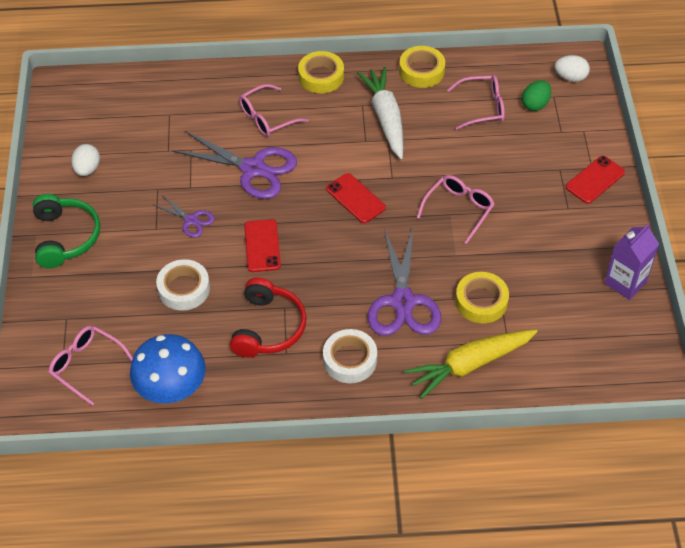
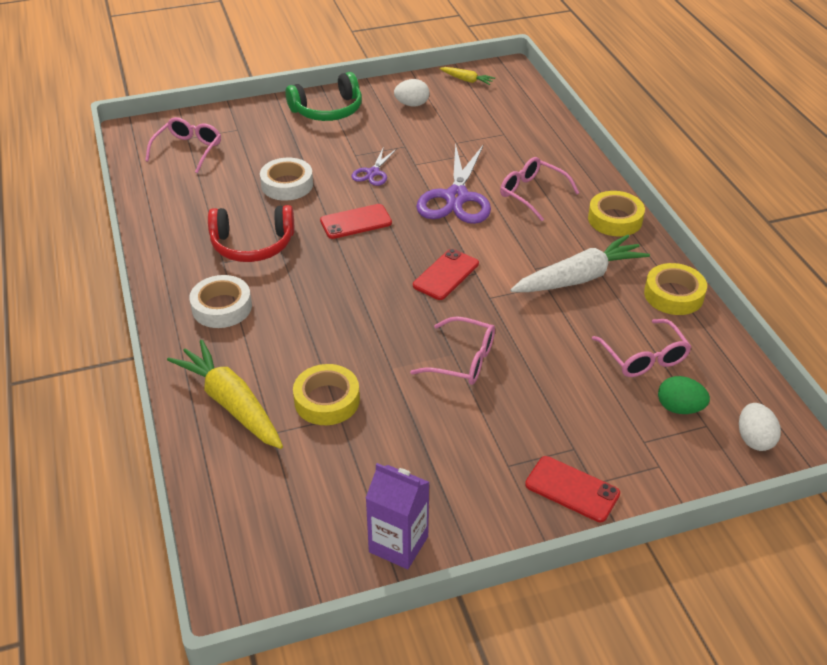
camera: 75 degrees right, 10 degrees down
(64, 119) = (467, 80): none -> yellow carrot
(171, 387) = (171, 200): blue mushroom -> none
(403, 302) = (309, 334): purple scissors -> none

